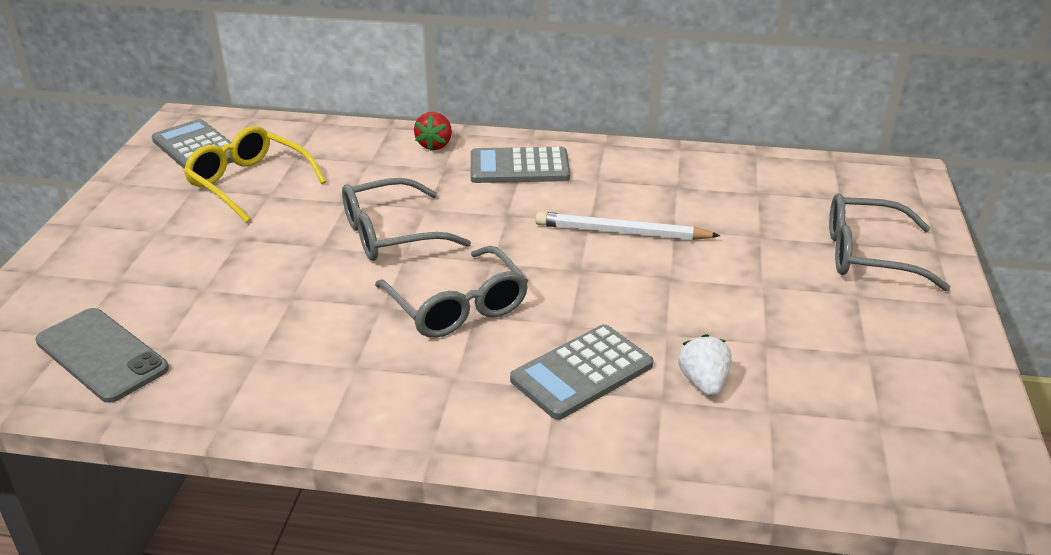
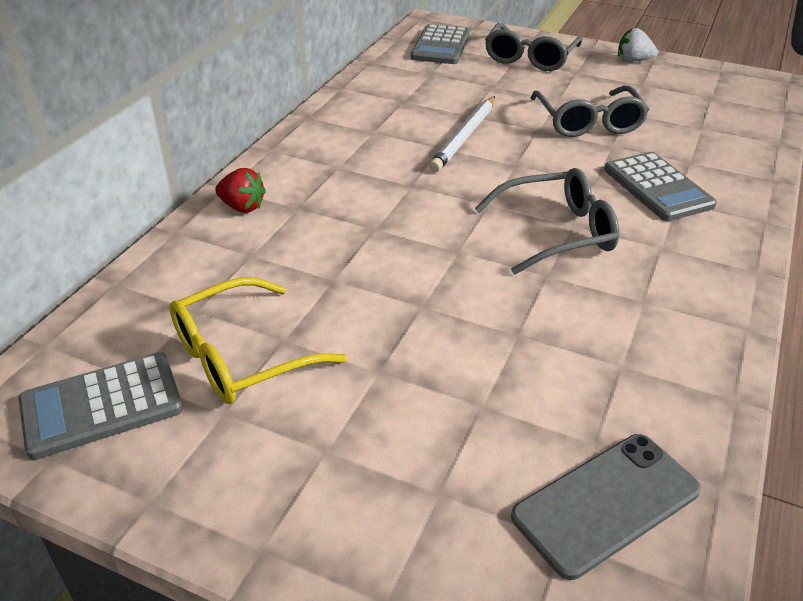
camera: 75 degrees left, 5 degrees up
(390, 234) = (417, 256): grey glasses -> grey glasses (588, 122)
(519, 167) = (324, 165): grey calculator -> grey calculator (441, 46)
(703, 383) = (671, 143): white strawberry -> white strawberry (633, 61)

